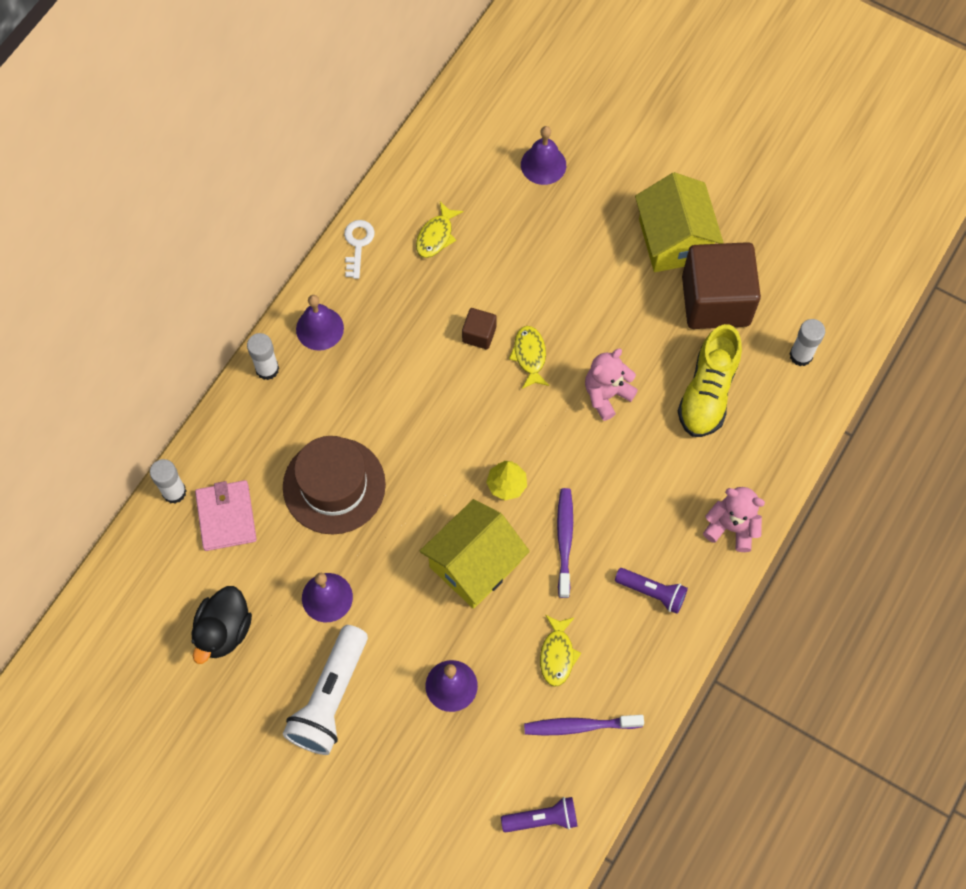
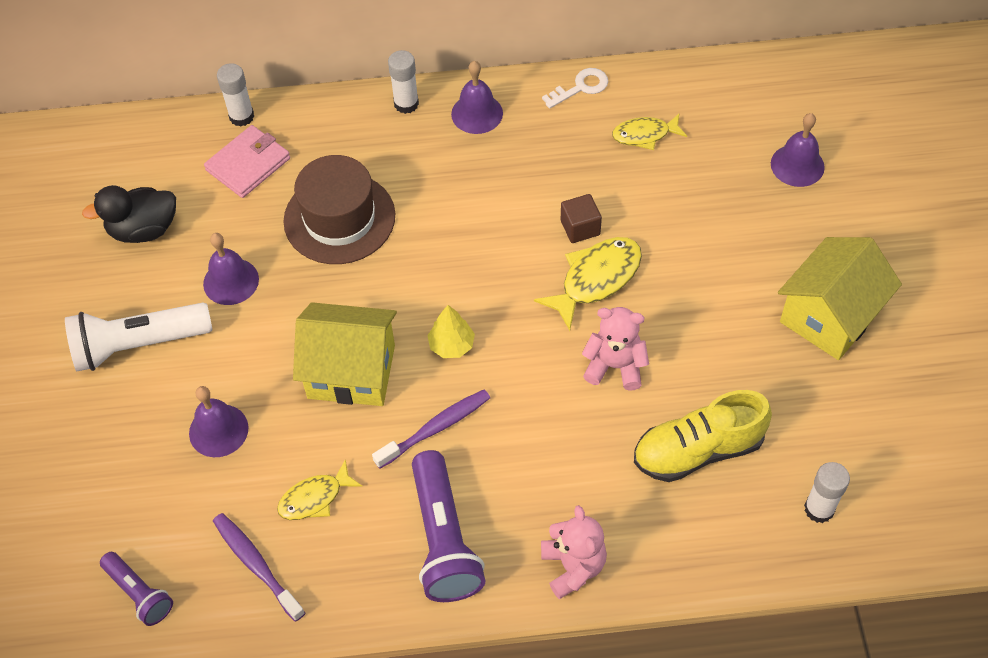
camera: 55 degrees right, 10 degrees down
(529, 356) = (596, 279): yellow fish -> yellow fish, size x1.55
(652, 592) = (444, 539): purple flashlight -> purple flashlight, size x1.74
(715, 300) = (802, 393): brown cube -> none

